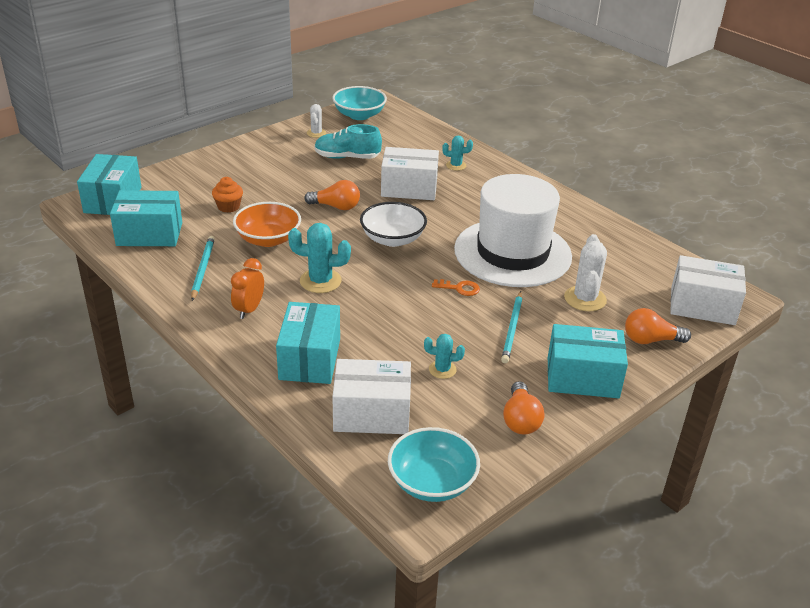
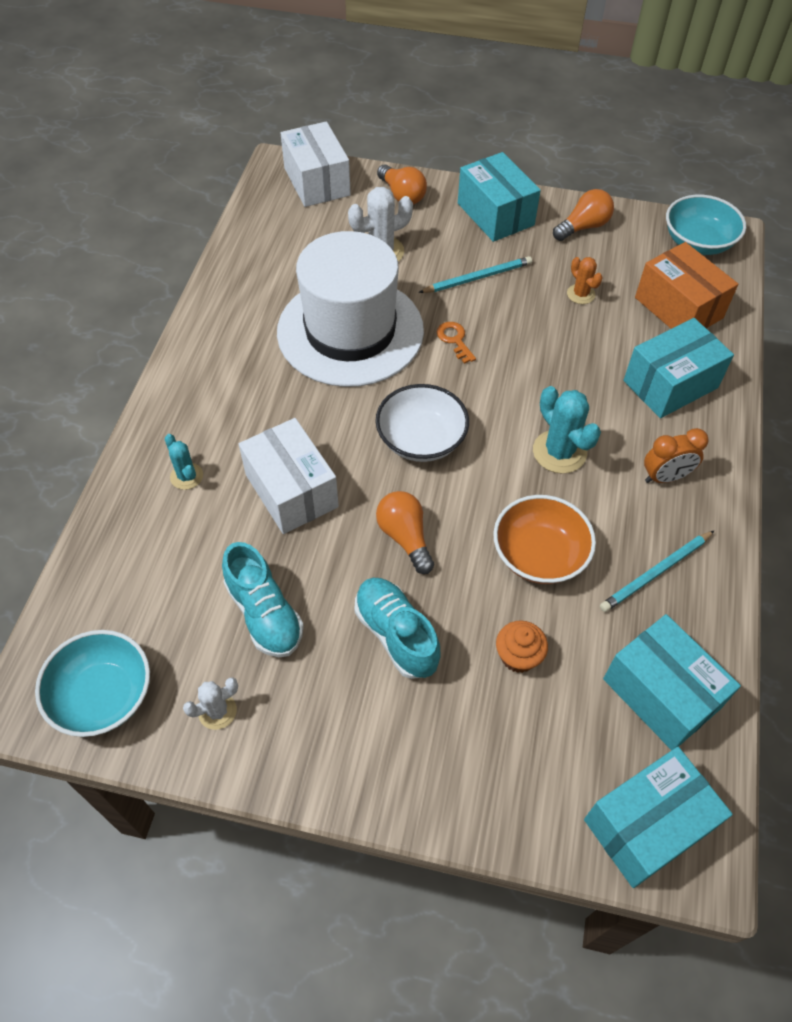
camera: 125 degrees left, 20 degrees up
(288, 182) = (396, 634): none -> turquoise shoe
(372, 413) = (678, 308): white box -> orange box
(442, 369) = (580, 294): turquoise cactus -> orange cactus

